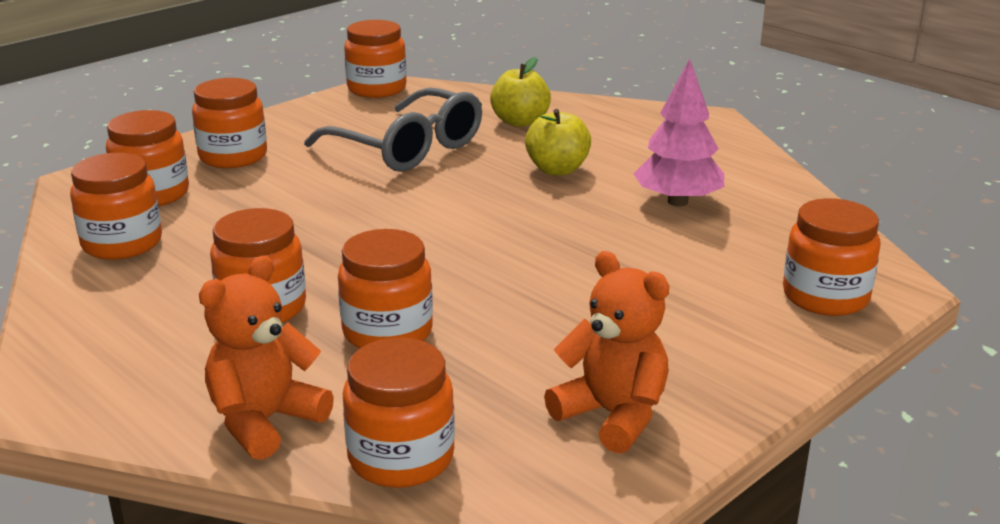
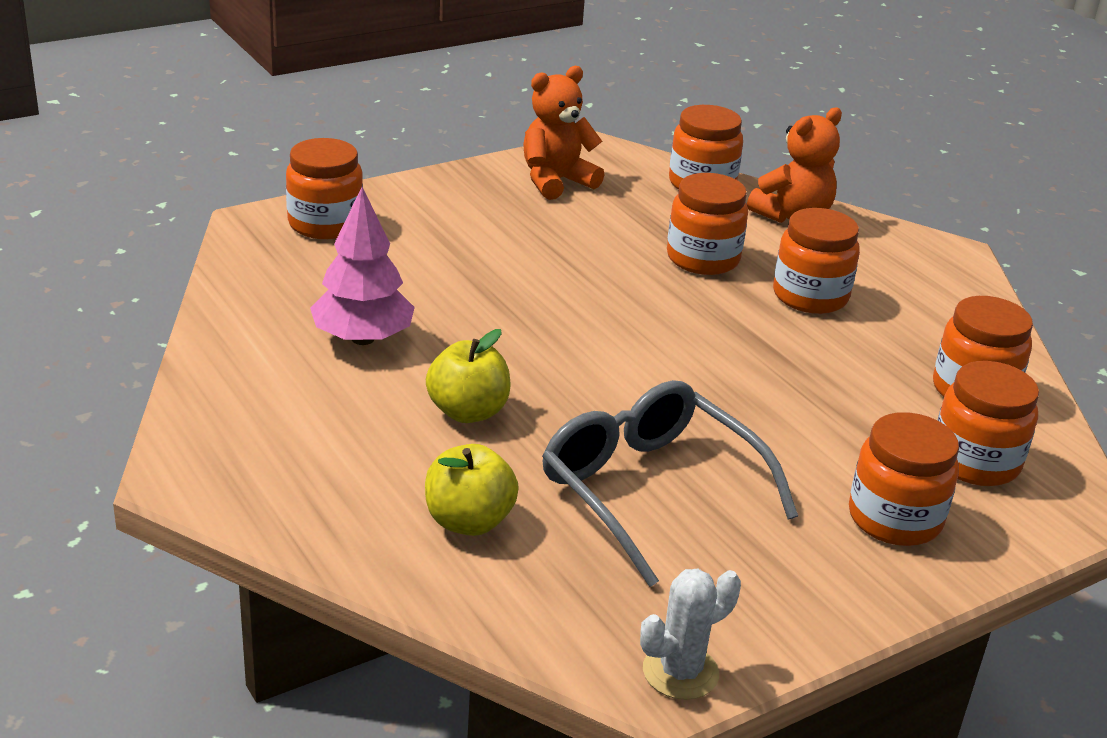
camera: 170 degrees left, 5 degrees up
(377, 89) = (680, 672): orange jar -> white cactus
(612, 415) = (556, 181): orange teddy bear -> orange teddy bear turned 90 degrees clockwise

